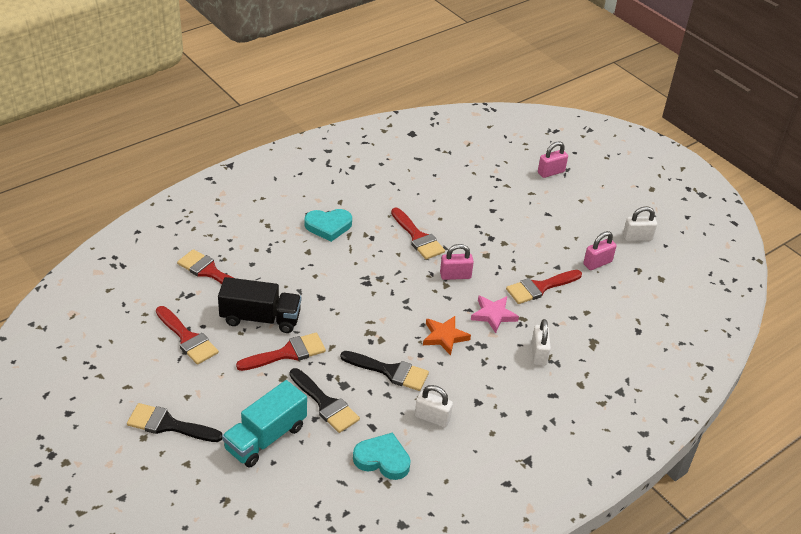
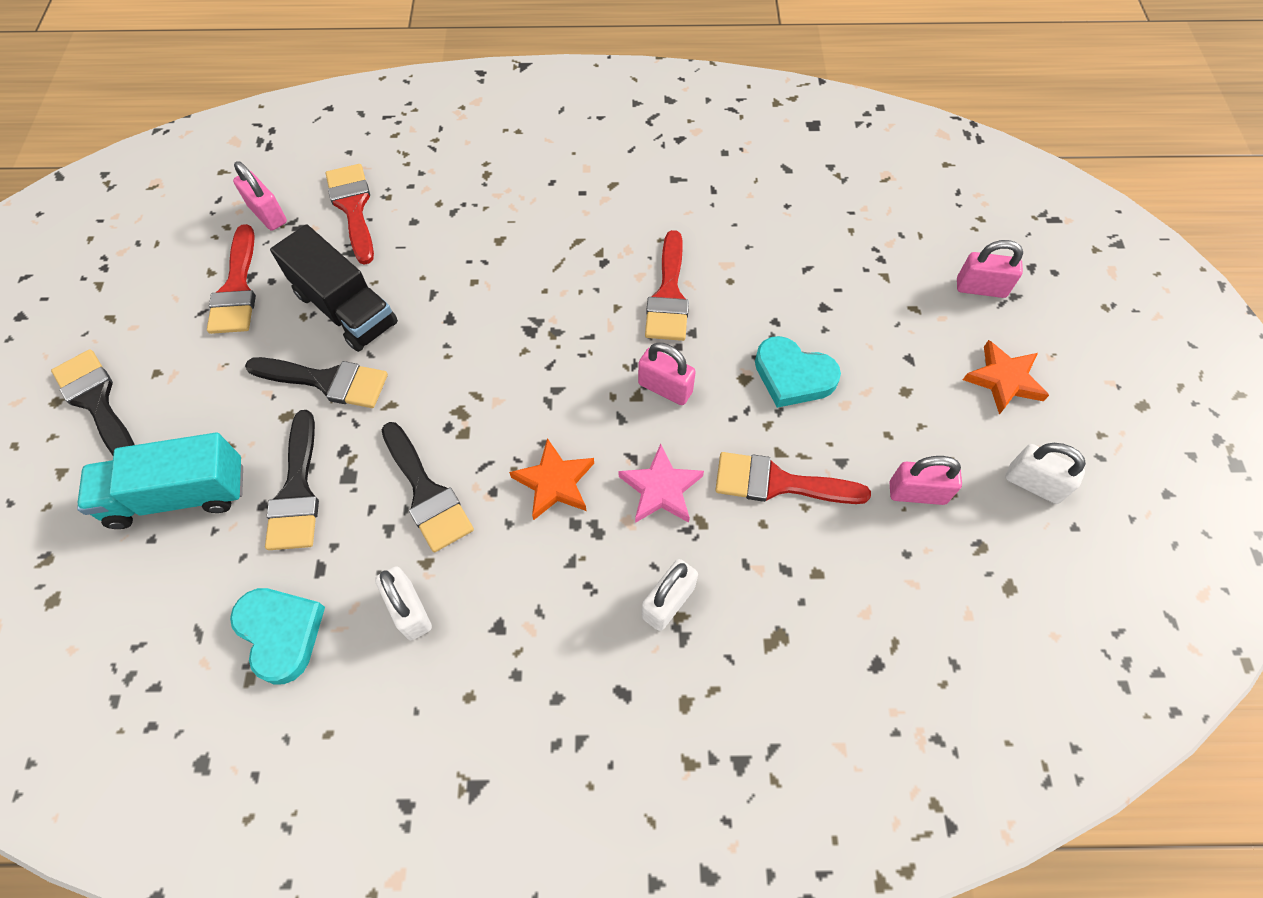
camera: 40 degrees right, 20 degrees up
(163, 297) = (268, 214): none -> pink padlock
(287, 353) = (326, 381): red brush -> black brush
(328, 226) = (561, 215): turquoise heart -> turquoise heart (793, 376)
(592, 204) = (1004, 380): none -> orange star

